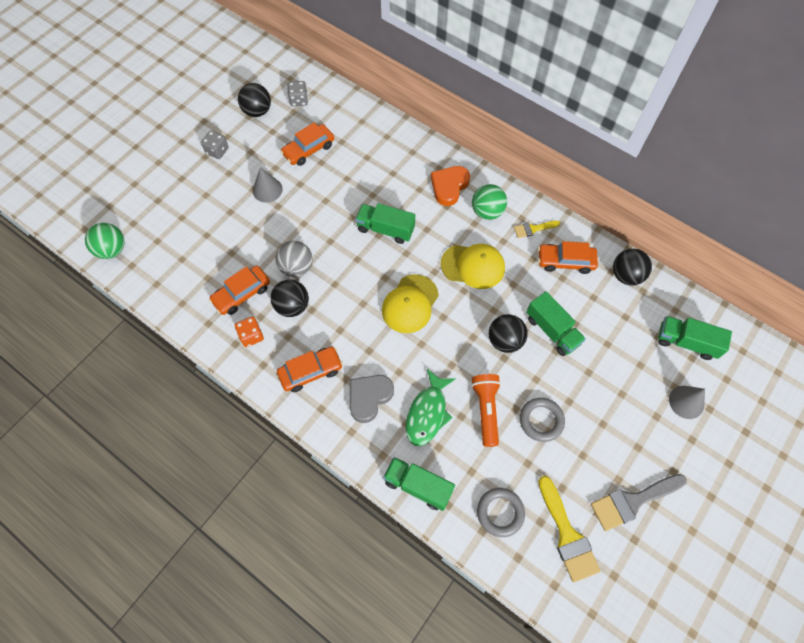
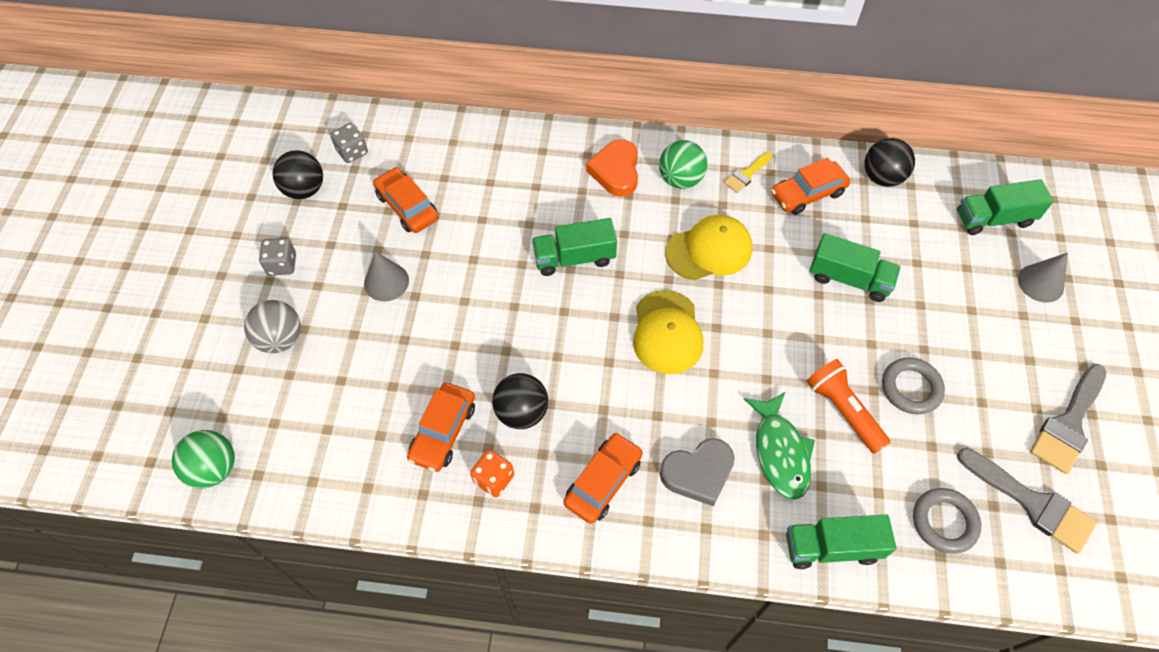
camera: 30 degrees left, 5 degrees down
(296, 267) = (493, 360): grey ball -> grey ball (280, 339)
(308, 149) = (407, 206): orange car -> orange car turned 120 degrees clockwise
(369, 397) = (698, 473): grey heart -> grey heart turned 120 degrees counterclockwise
(505, 340) = (806, 318): black ball -> none
(567, 535) = (1032, 503): yellow brush -> grey brush

